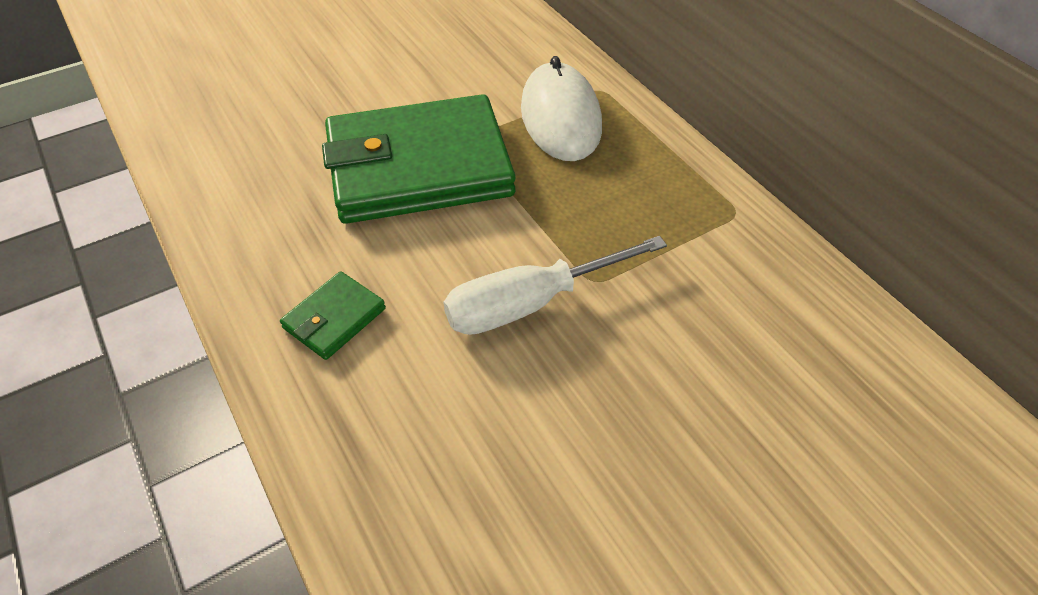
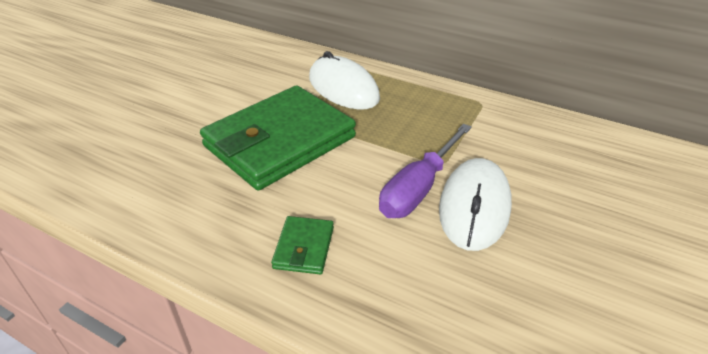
camera: 30 degrees left, 10 degrees down
(531, 303) = (419, 188): white screwdriver -> purple screwdriver
(579, 361) = (474, 207): none -> white mouse

